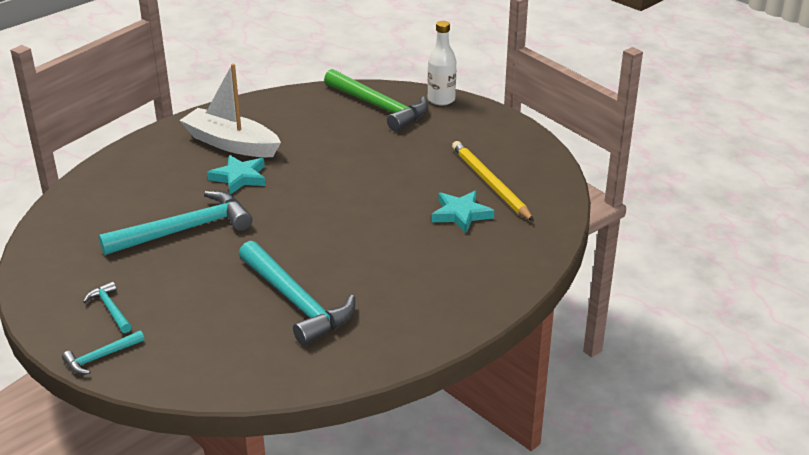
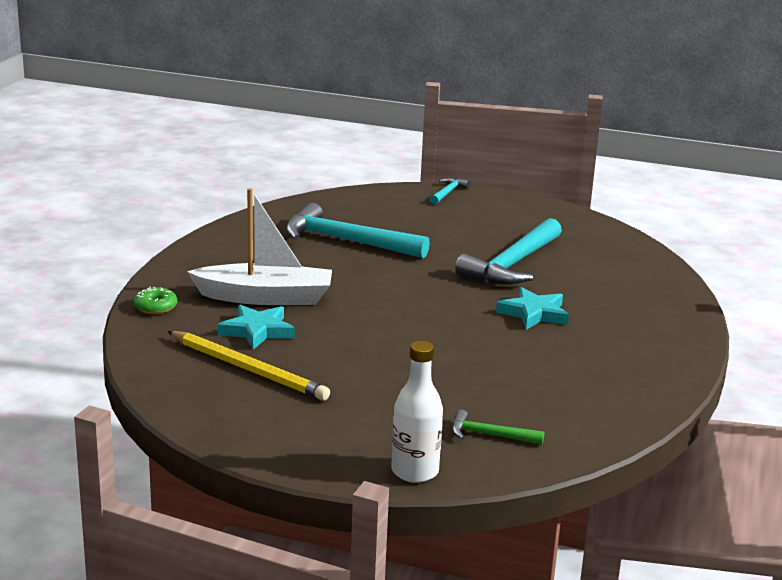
camera: 150 degrees right, 10 degrees down
(110, 309) = (484, 212): turquoise hammer -> none
(231, 144) = (599, 343): white boat -> white boat (265, 297)
(379, 107) = (490, 435): green hammer -> green hammer, size x0.47
(528, 260) = (155, 307): none -> green donut

